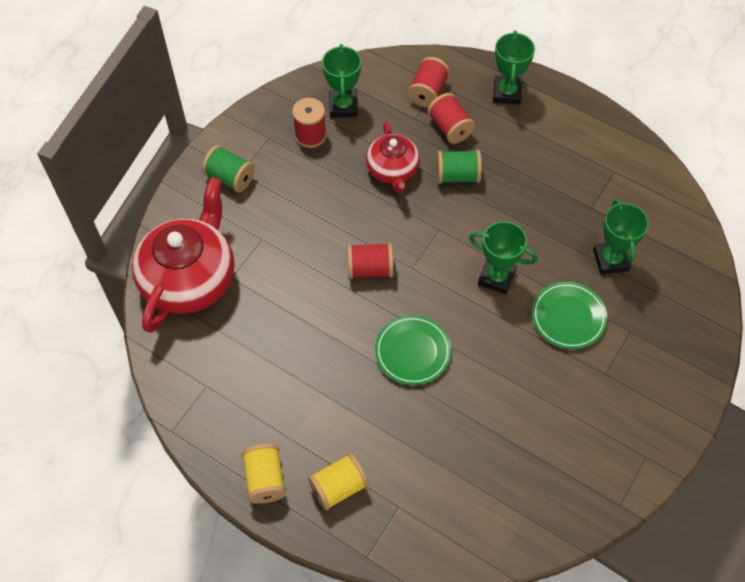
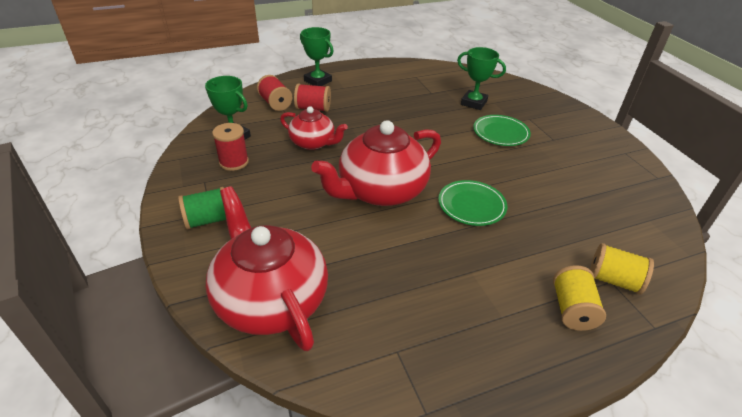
camera: 55 degrees left, 20 degrees down
(265, 479) = (534, 359): yellow spool -> yellow spool (613, 280)
(370, 269) = (381, 191): red spool -> red teapot
(457, 176) = (352, 122): green spool -> none
(496, 277) = (445, 144): green trophy -> none

